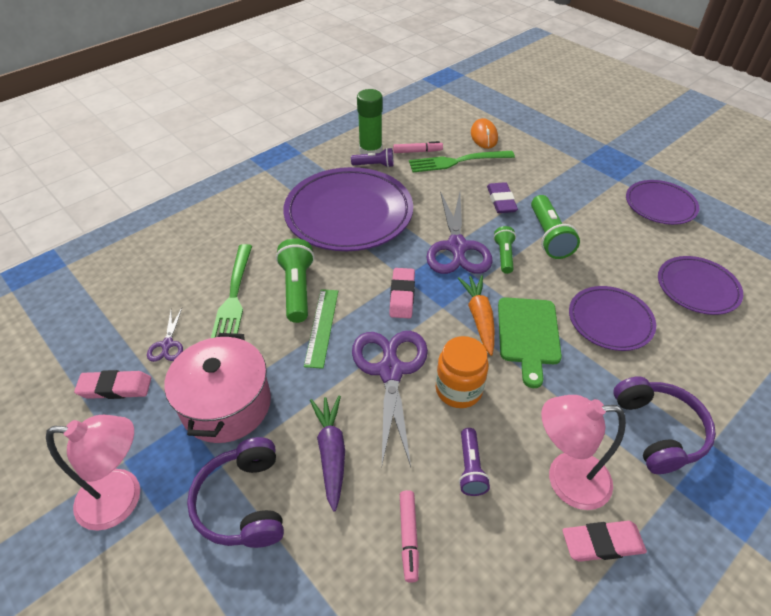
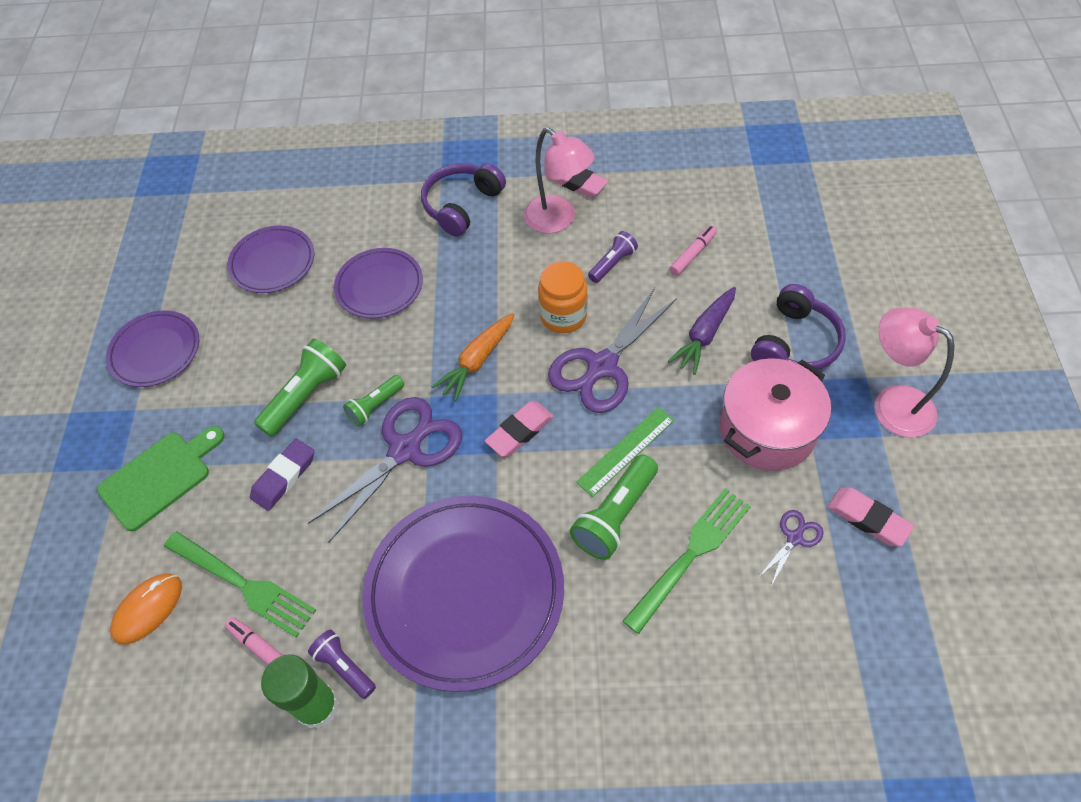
camera: 135 degrees left, 10 degrees up
(528, 334) = (457, 319): green cutting board -> green cutting board (160, 477)

